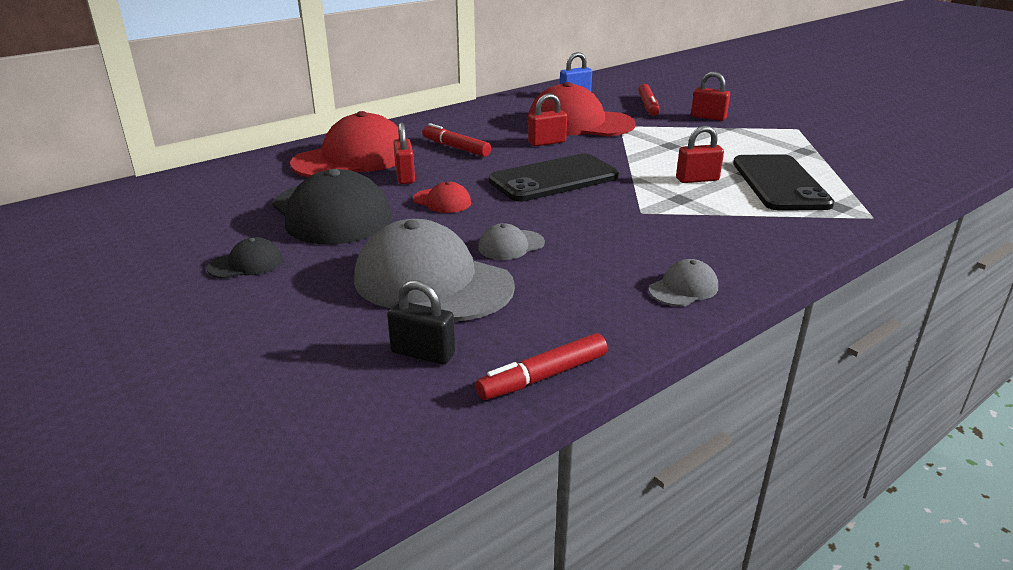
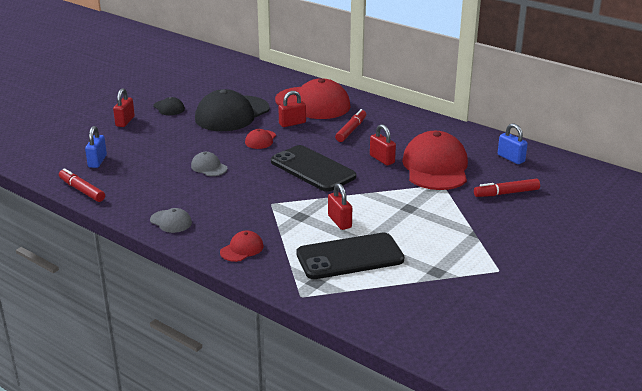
camera: 75 degrees right, 0 degrees up
(423, 353) = (97, 161): black padlock -> blue padlock
(432, 282) = (161, 153): grey cap -> none
(708, 117) = (496, 223): red padlock -> red padlock (125, 121)
(766, 241) = (242, 249): none -> red cap

